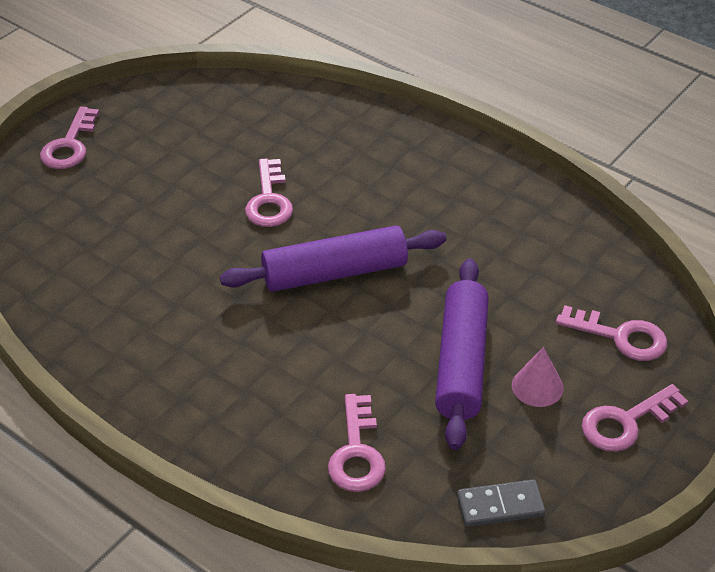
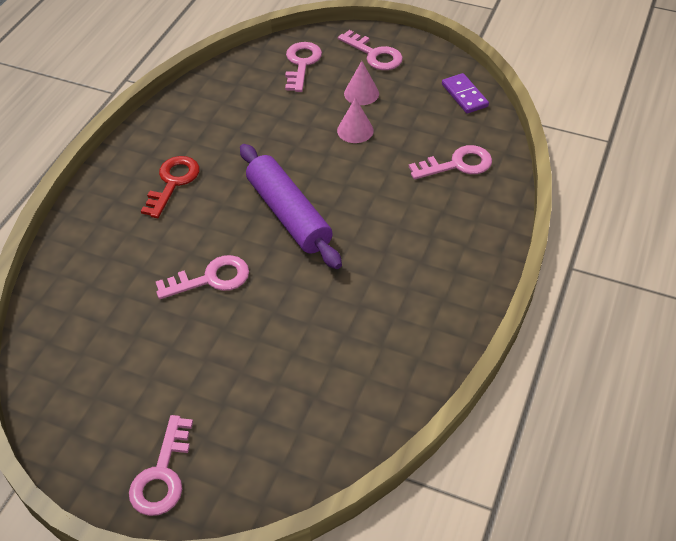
camera: 105 degrees left, 5 degrees up
(69, 145) = (162, 475): pink key -> pink key turned 105 degrees clockwise
(424, 190) = (173, 182): none -> red key
(461, 362) = (355, 130): purple rolling pin -> pink cone
(500, 506) = (464, 95): grey domino -> purple domino

